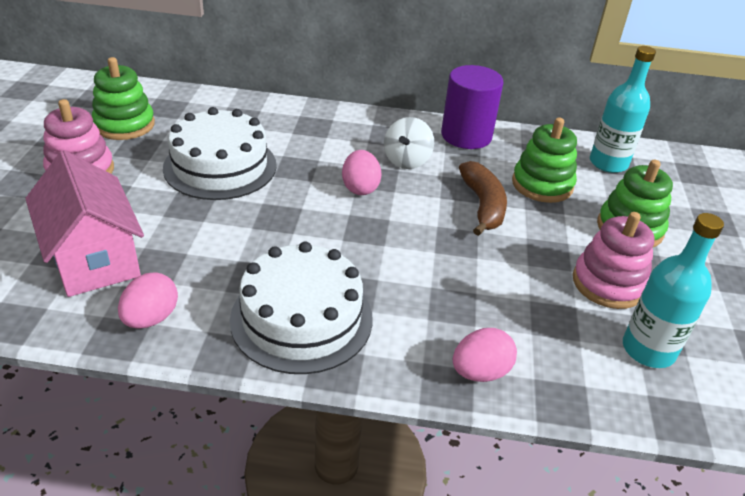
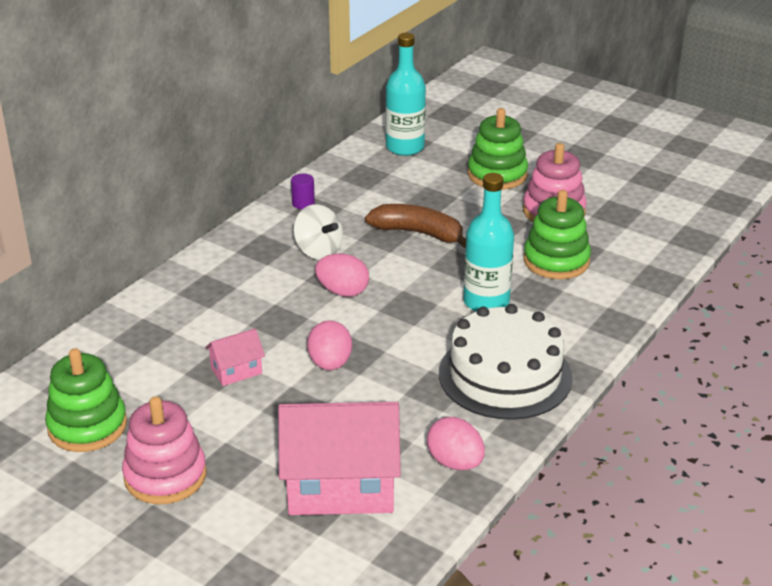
camera: 60 degrees left, 5 degrees down
(220, 166) = (236, 371): white cake -> pink house
(466, 136) = (303, 203): purple cylinder -> purple cylinder, size x0.40
(480, 372) = (612, 304): pink egg -> pink egg (330, 364)
(542, 184) = (410, 192): green stacking toy -> green stacking toy (556, 261)
(648, 350) = (629, 224): turquoise bottle -> turquoise bottle (486, 302)

